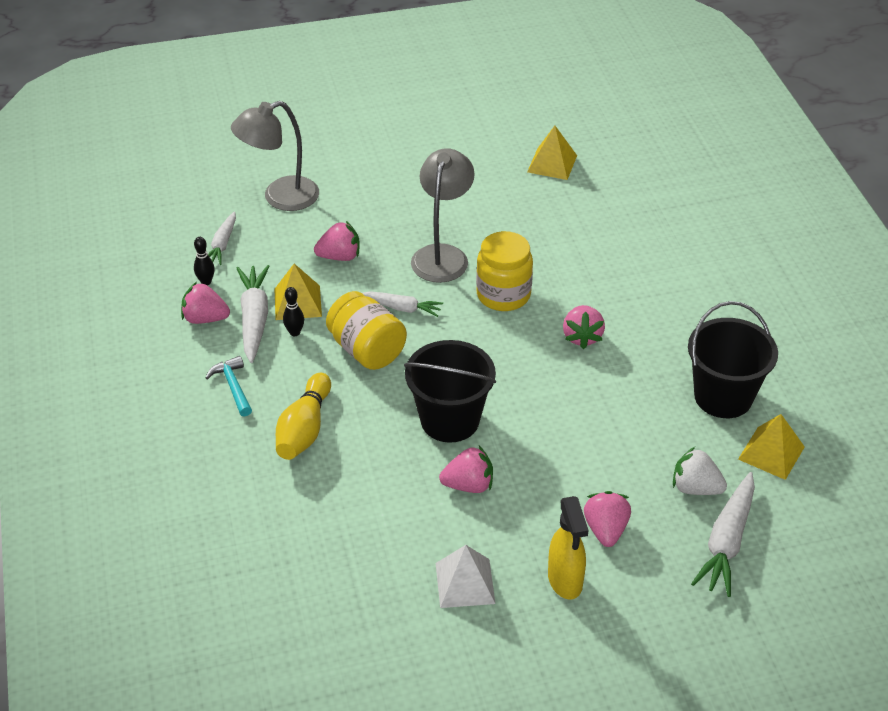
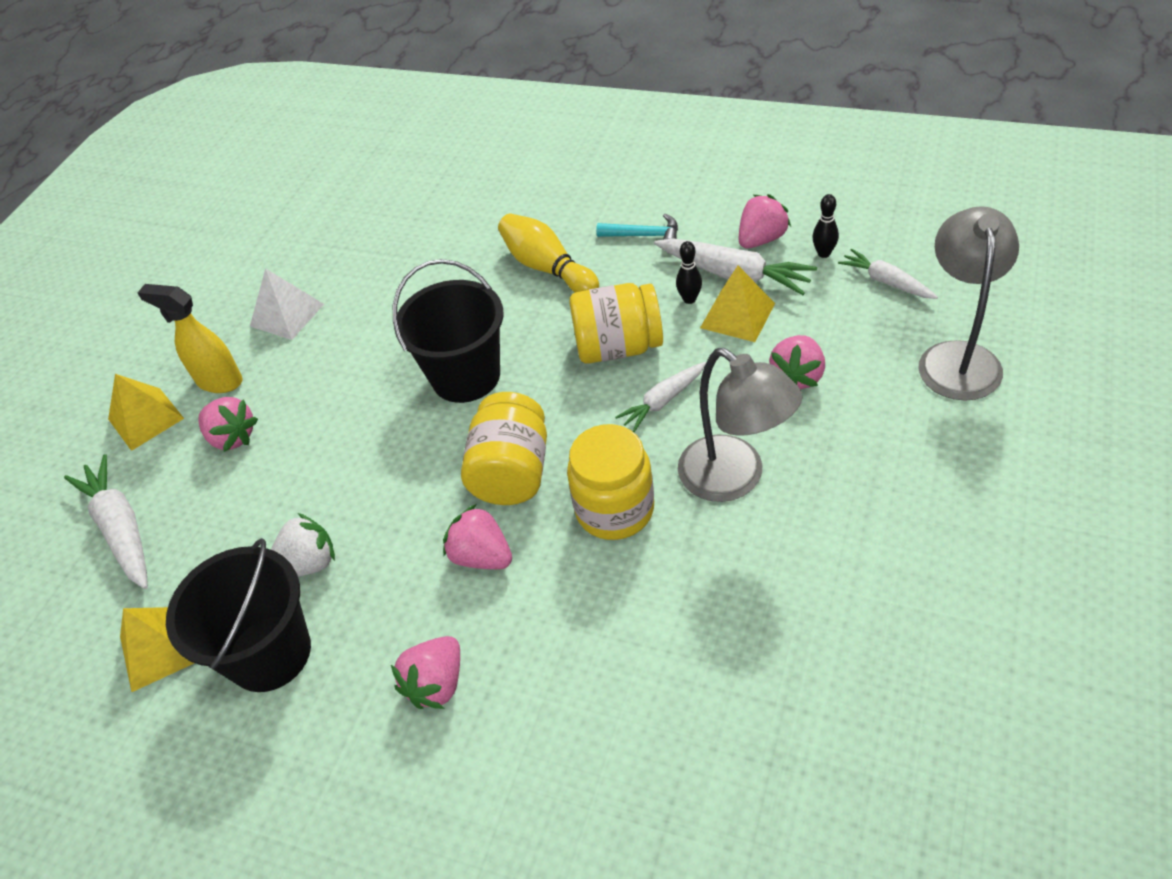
camera: 130 degrees right, 5 degrees up
(468, 485) = (378, 358): pink strawberry -> pink strawberry (437, 684)
(513, 353) = (512, 472): none -> yellow jar
(552, 163) = (877, 728): yellow pyramid -> yellow pyramid (146, 419)
(695, 488) = (196, 541): white strawberry -> white strawberry (308, 564)

